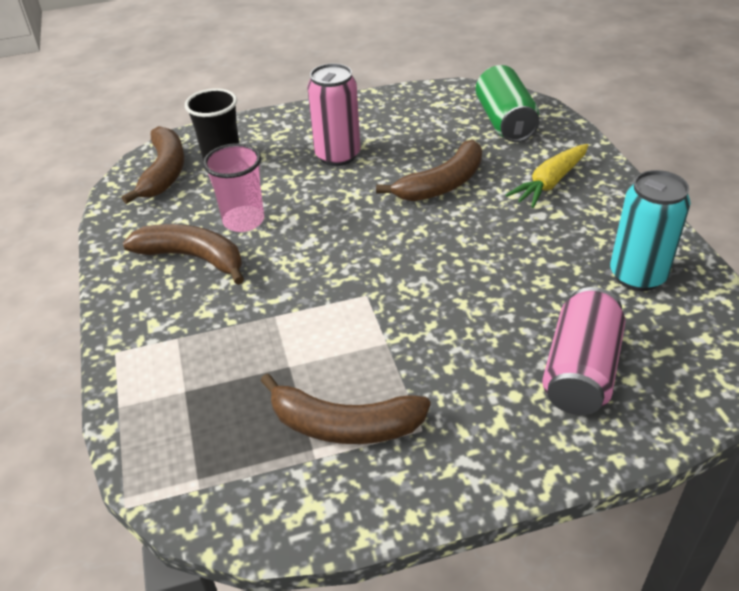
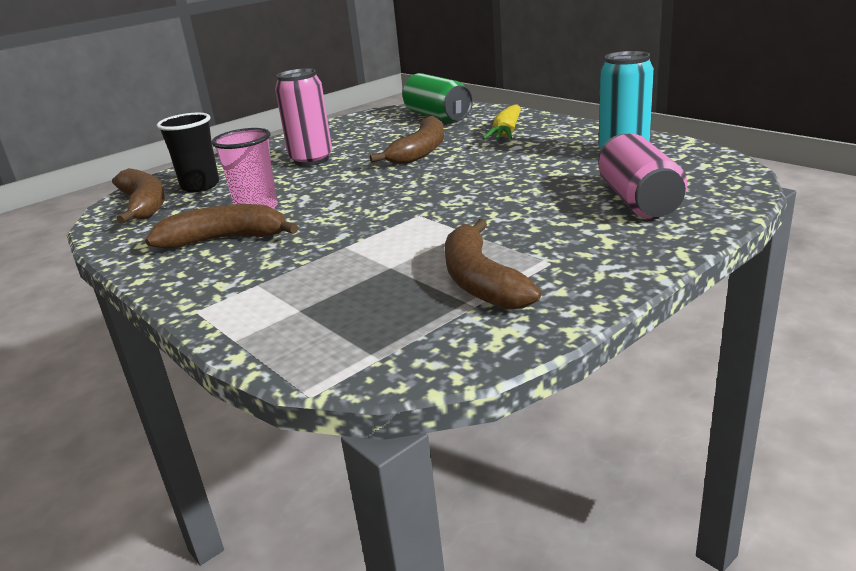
camera: 25 degrees left, 15 degrees down
(344, 425) = (480, 281): brown banana -> brown banana turned 90 degrees clockwise

